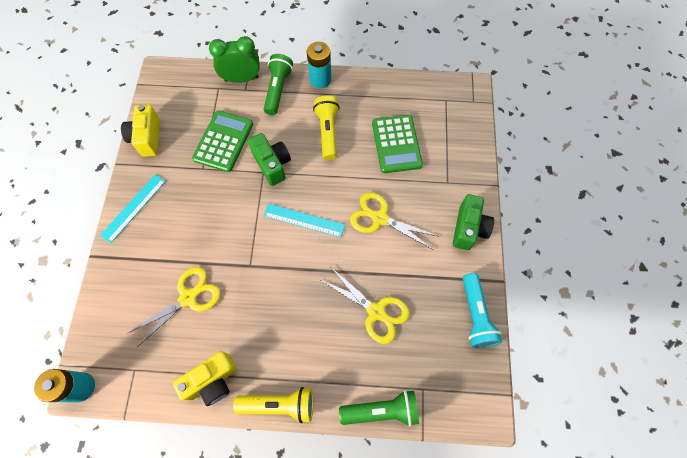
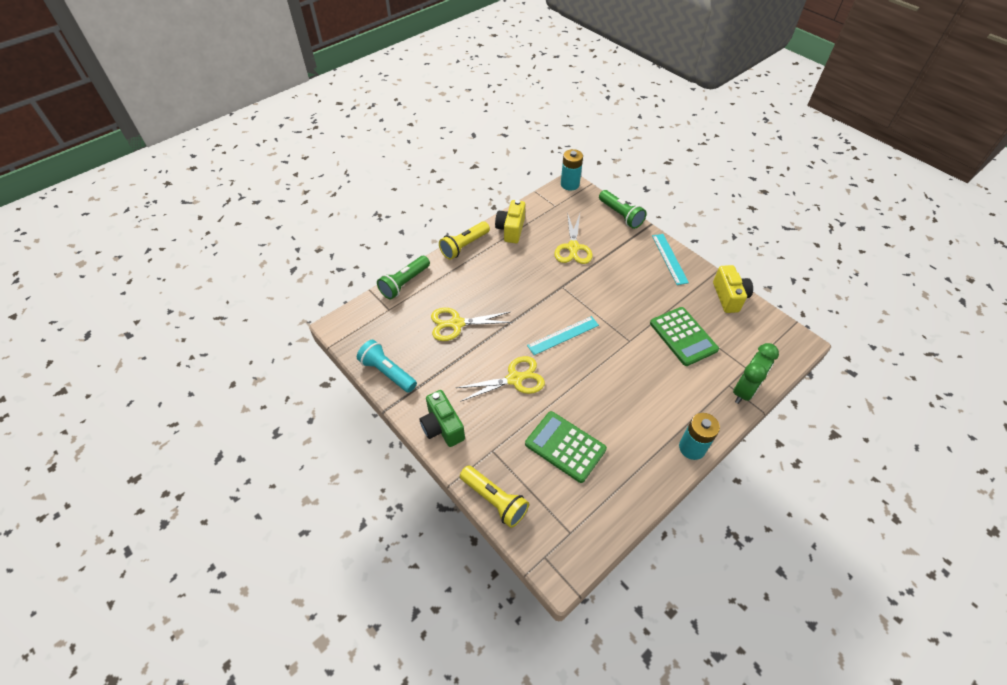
camera: 135 degrees right, 15 degrees down
(147, 138) = (729, 297): yellow camera -> yellow camera turned 45 degrees clockwise
(272, 164) = (631, 350): green camera -> none
(278, 90) = (707, 407): green flashlight -> green flashlight (621, 215)
(327, 132) = (627, 408): yellow flashlight -> yellow flashlight (495, 500)

